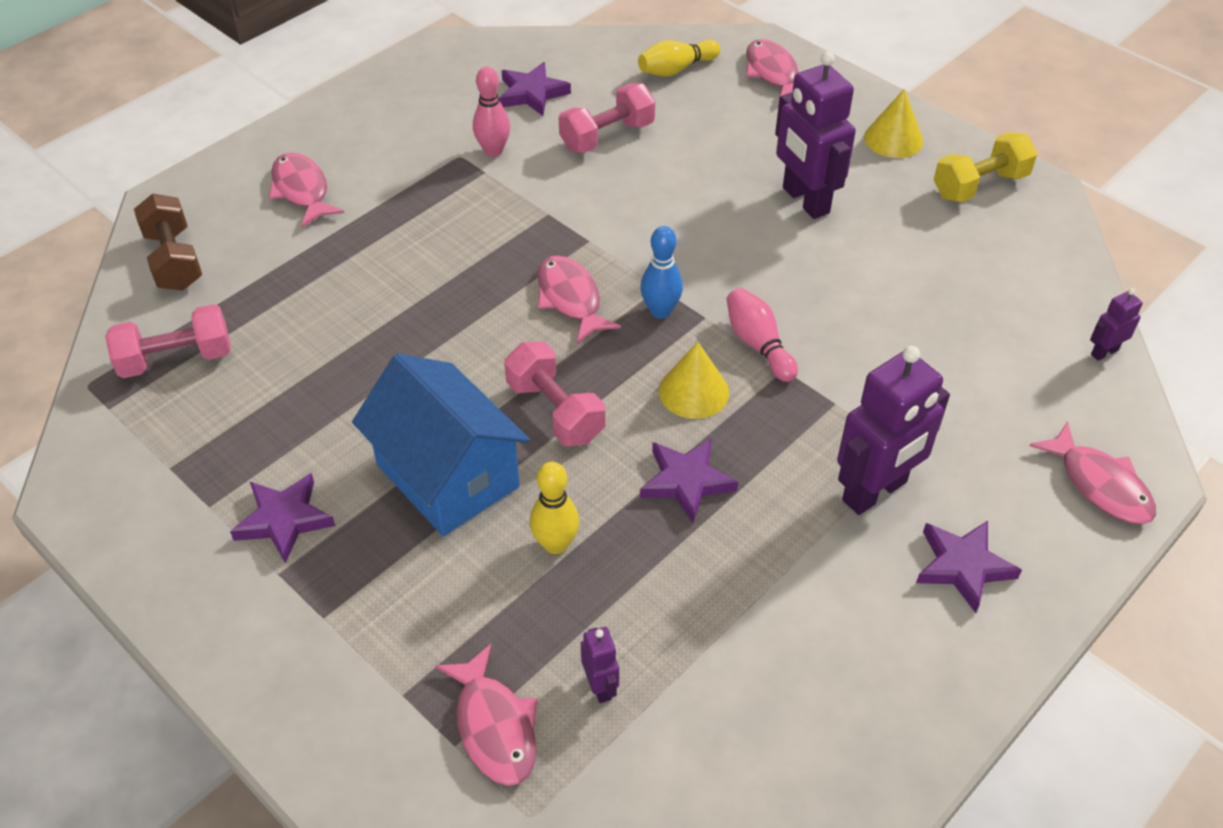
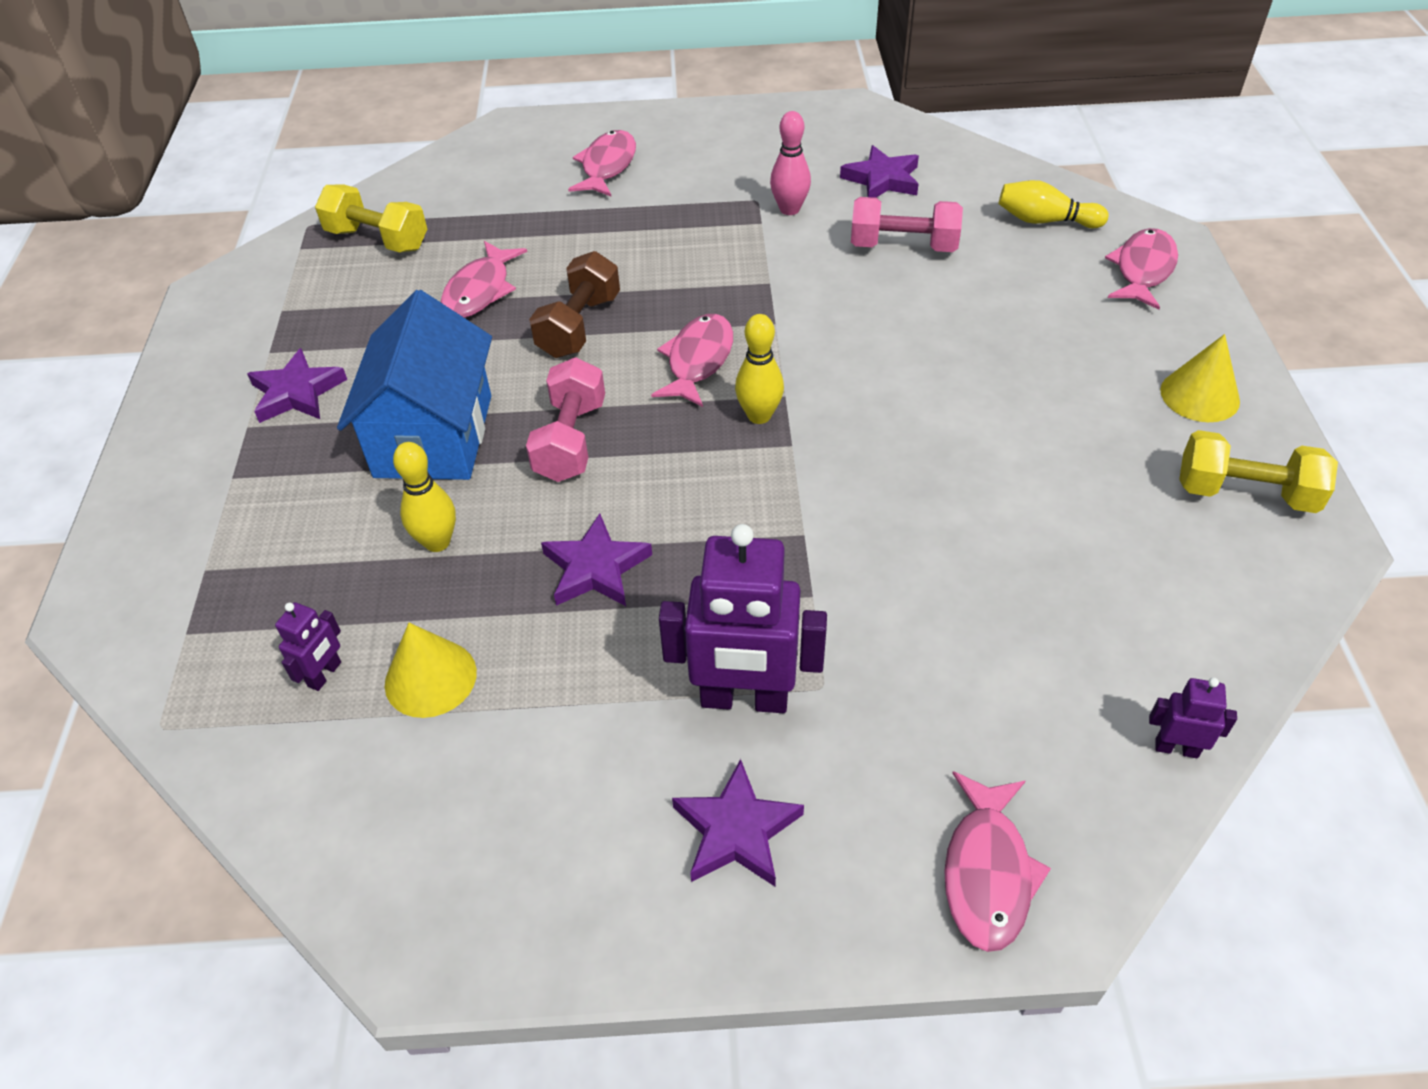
camera: 45 degrees right, 0 degrees up
(174, 260) = (462, 171): brown dumbbell -> brown dumbbell (579, 326)
(176, 359) = (377, 240): pink dumbbell -> yellow dumbbell
(494, 726) = (224, 642): pink fish -> pink fish (480, 291)
(660, 311) = (759, 415): blue bowling pin -> yellow bowling pin
(694, 391) = (699, 499): yellow cone -> yellow cone (430, 678)
(758, 344) = (808, 498): pink bowling pin -> none
(805, 200) = (1023, 400): purple robot -> none

